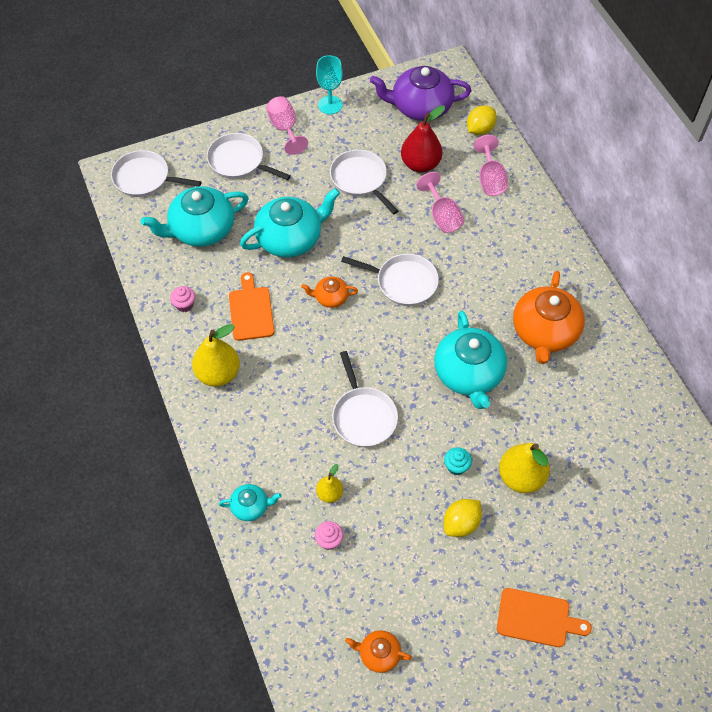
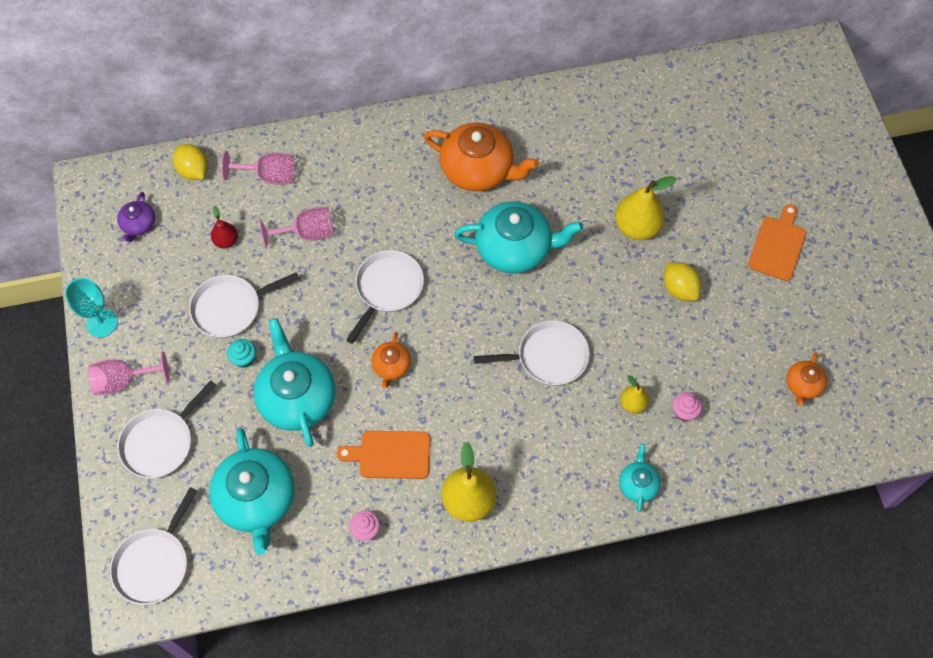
camera: 80 degrees left, 5 degrees up
(420, 107) = (138, 225): purple teapot -> purple teapot, size x0.49
(420, 164) = (226, 241): red pear -> red pear, size x0.54
(456, 466) = (618, 281): turquoise cupcake -> turquoise cupcake (244, 359)

